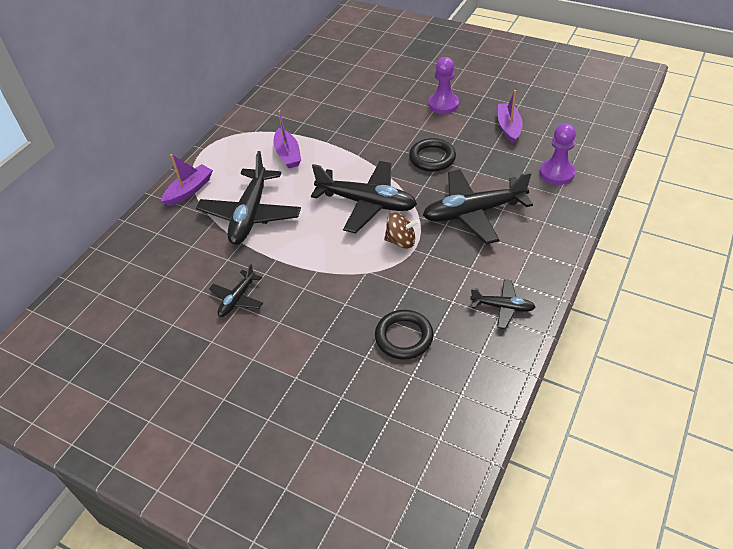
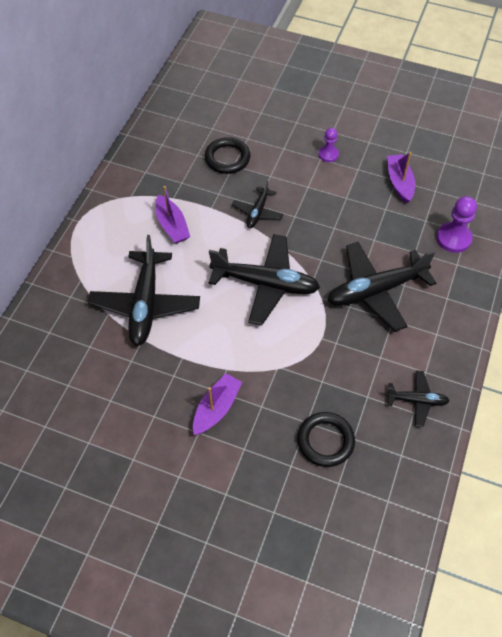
camera: 10 degrees left, 10 degrees up
(189, 190) = (73, 276): purple boat -> purple boat (216, 408)
(237, 299) = (150, 408): black plane -> black plane (257, 212)
(401, 241) = (307, 329): brown spinning top -> none
(432, 158) = (325, 224): black ring -> black ring (227, 158)
(443, 104) = (328, 154): purple pawn -> purple pawn, size x0.63

